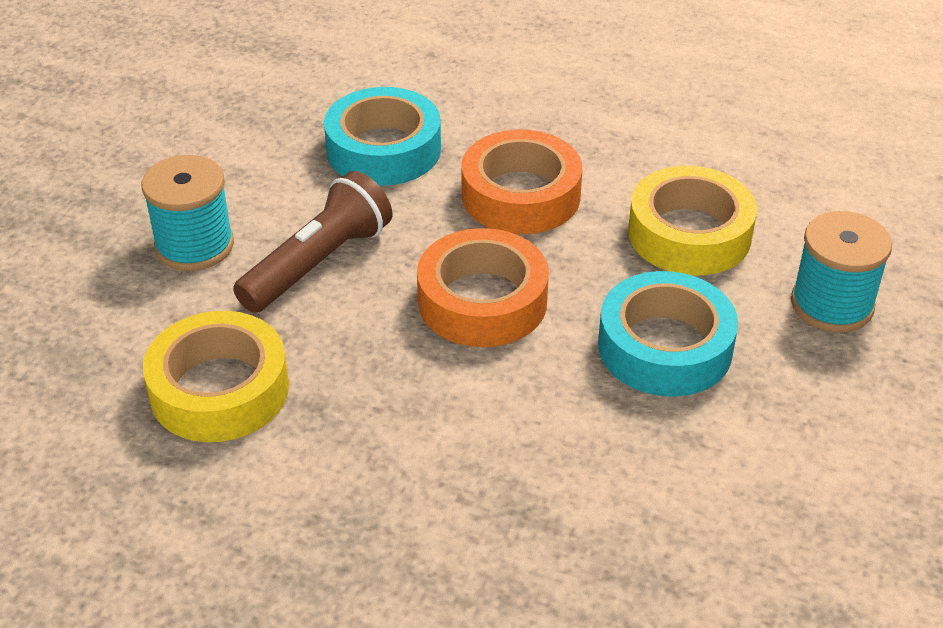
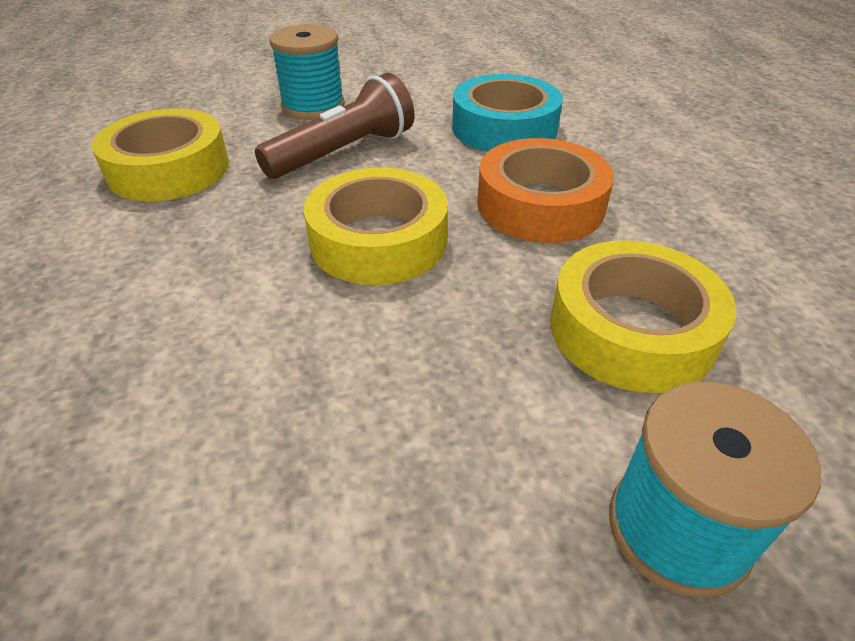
camera: 55 degrees right, 0 degrees up
(318, 263) = (343, 152): brown flashlight -> brown flashlight turned 45 degrees counterclockwise
(482, 301) = (378, 240): orange tape -> yellow tape
(665, 347) = (429, 389): turquoise tape -> none

